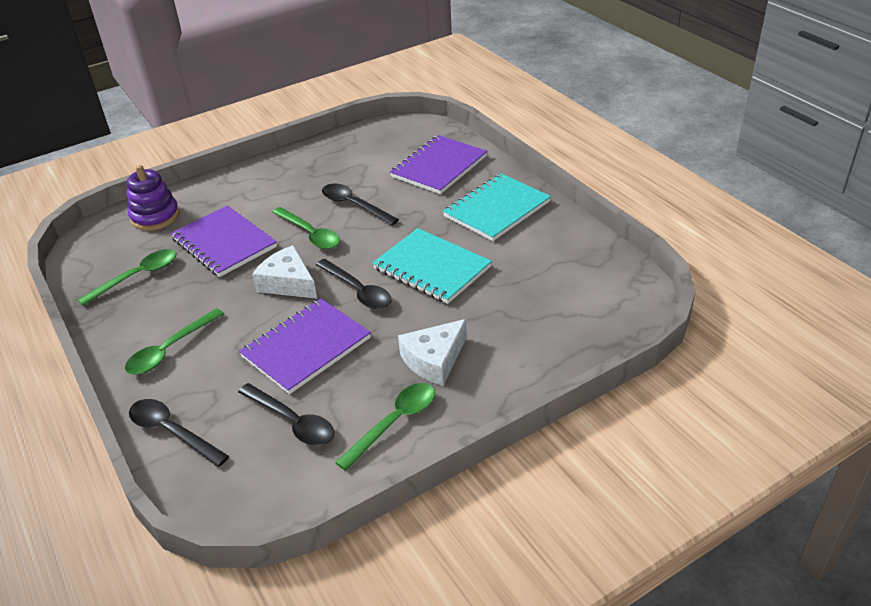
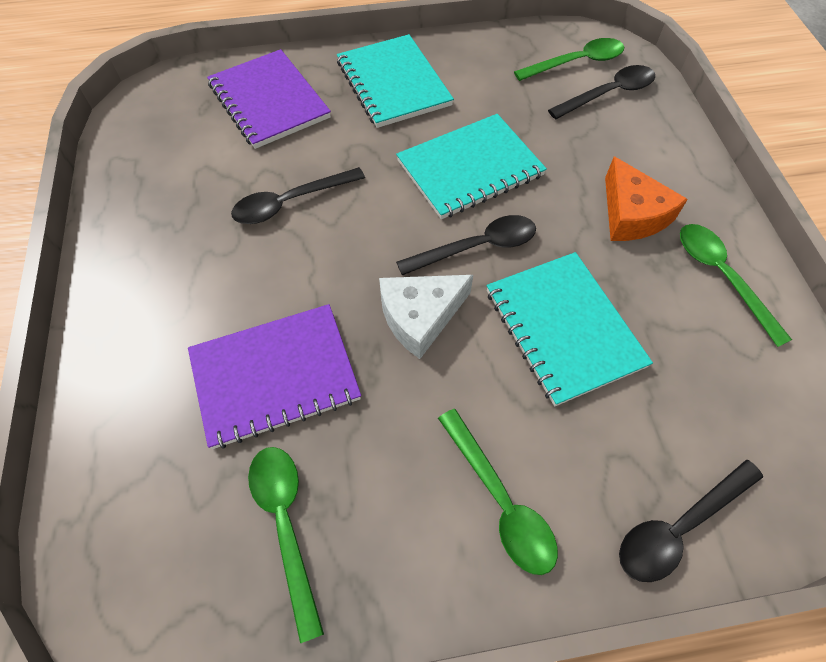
camera: 70 degrees left, 20 degrees up
(155, 216) = (123, 468): purple stacking toy -> none
(292, 422) = (695, 375): black spoon -> black spoon (608, 94)
(306, 347) = (563, 328): purple notebook -> turquoise notebook
(310, 234) = (324, 265): green spoon -> green spoon (576, 63)
(434, 360) = (631, 214): white cheese -> orange cheese

